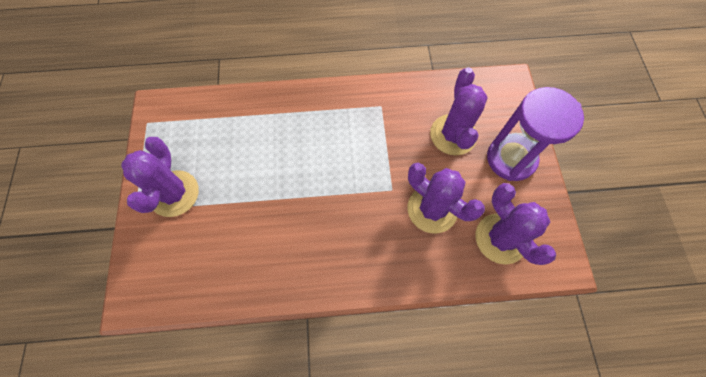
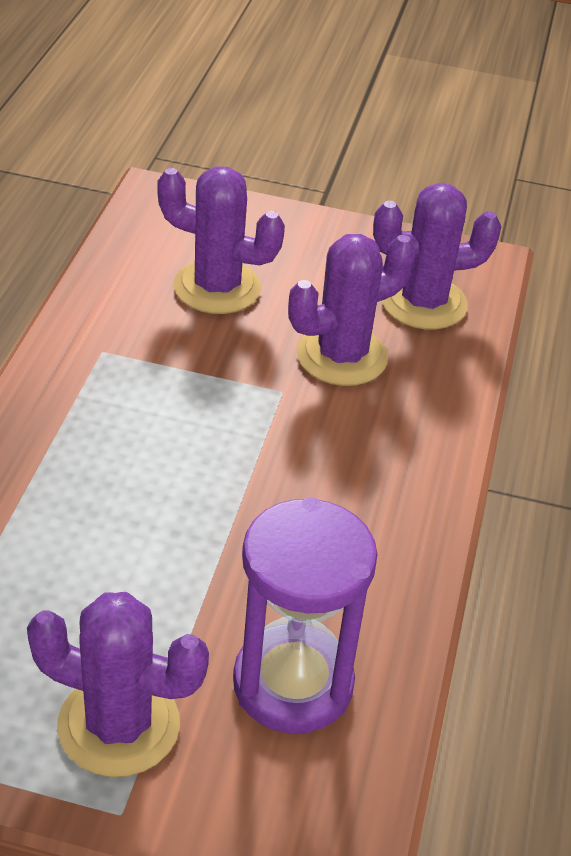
camera: 75 degrees left, 25 degrees down
(511, 159) = (296, 244): purple hourglass -> purple hourglass (293, 683)

